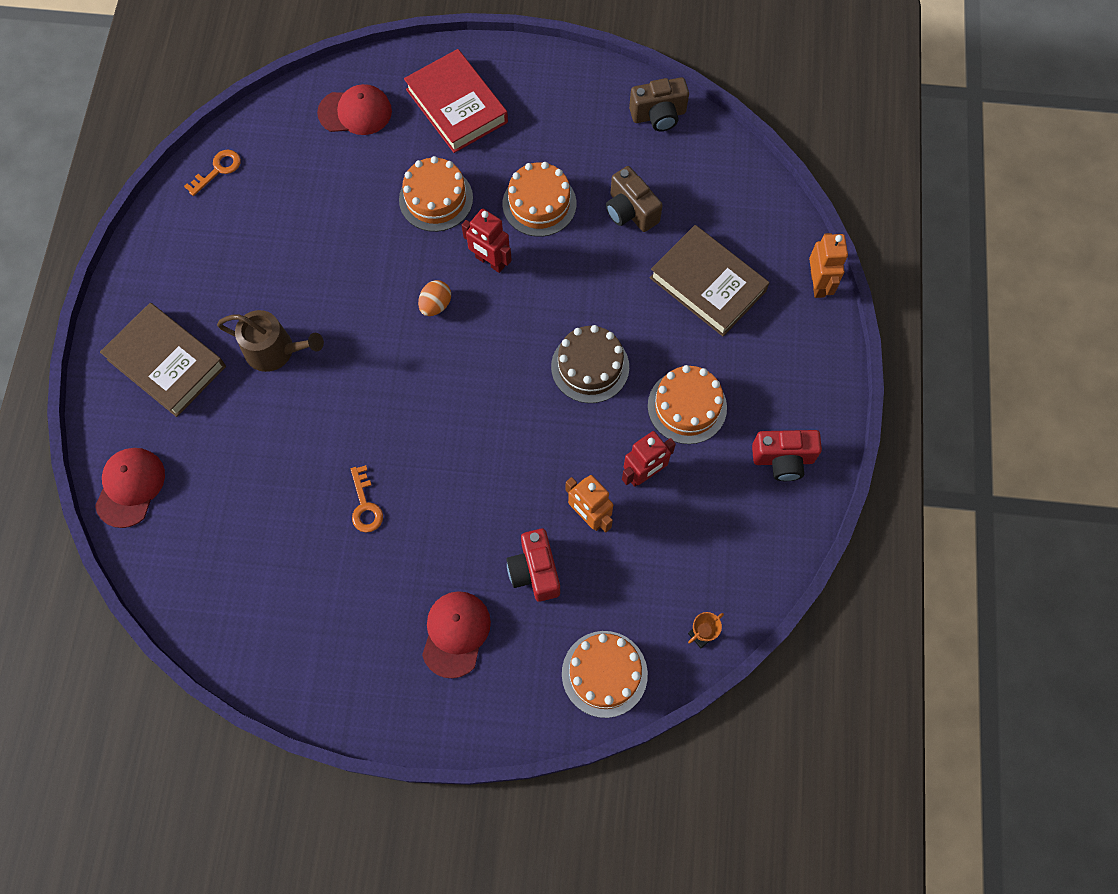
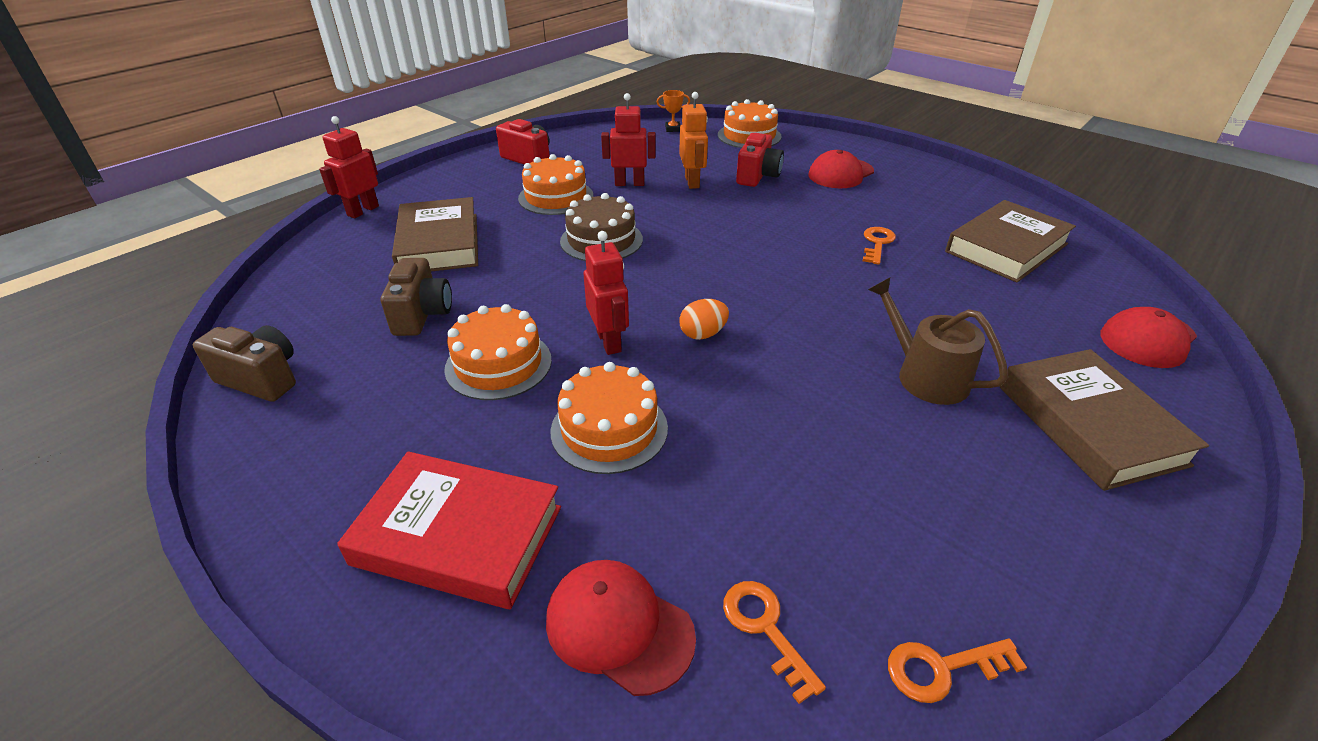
camera: 145 degrees left, 30 degrees down
(253, 568) = (1006, 248): none -> brown book
(296, 145) = (765, 628): none -> orange key
(456, 106) = (458, 535): red book -> red book turned 75 degrees counterclockwise
(818, 284) = (363, 211): orange robot -> red robot

